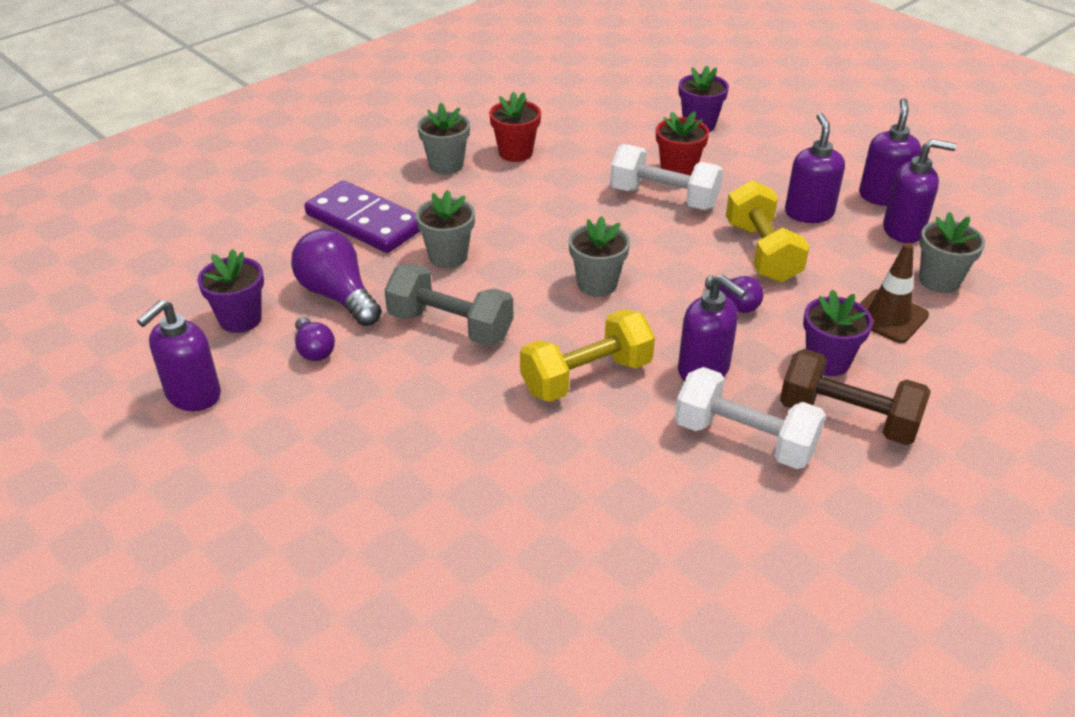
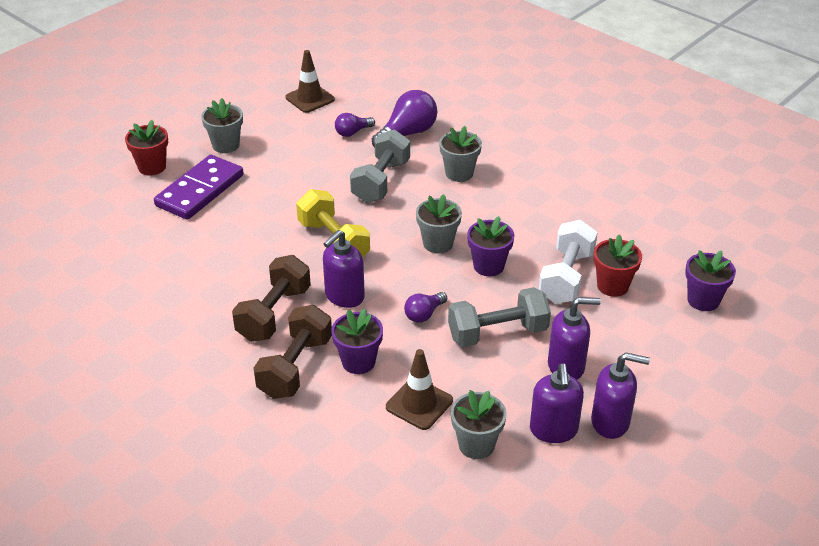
camera: 85 degrees right, 0 degrees up
(193, 395) = (310, 98): purple soap dispenser -> brown traffic cone
(240, 319) = (378, 102): purple flower pot -> purple flower pot (488, 266)
(365, 222) = (493, 134): purple domino -> purple domino (200, 190)
(446, 165) = (580, 161): grey flower pot -> grey flower pot (226, 145)
(515, 153) = (611, 194): red flower pot -> red flower pot (152, 167)
(744, 439) = (274, 314): white dumbbell -> brown dumbbell
(762, 252) = (497, 333): yellow dumbbell -> grey dumbbell

